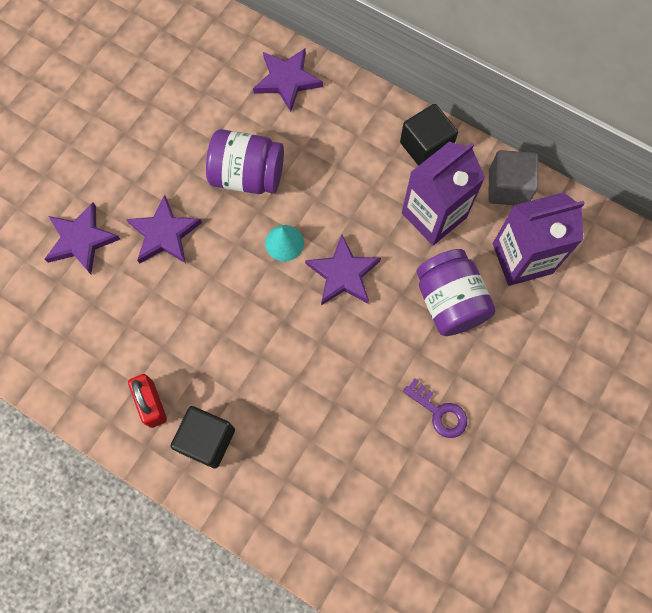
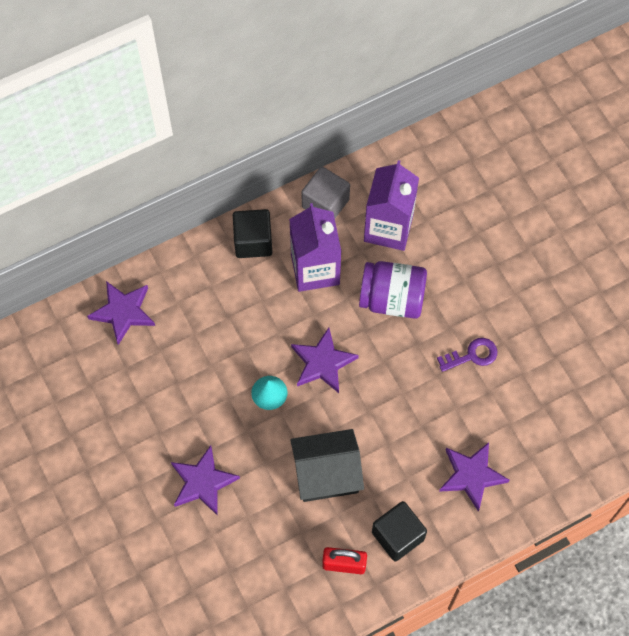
camera: 60 degrees left, 5 degrees down
(81, 240) = (166, 552): purple star -> purple star (471, 475)
(234, 338) = (326, 473): none -> black house
(247, 176) = (192, 390): purple jar -> none

